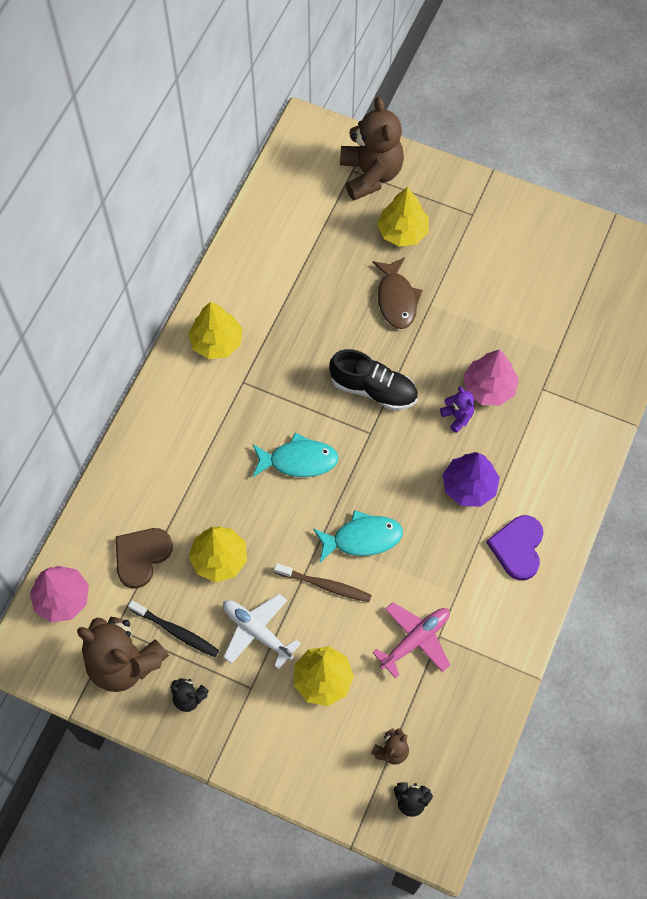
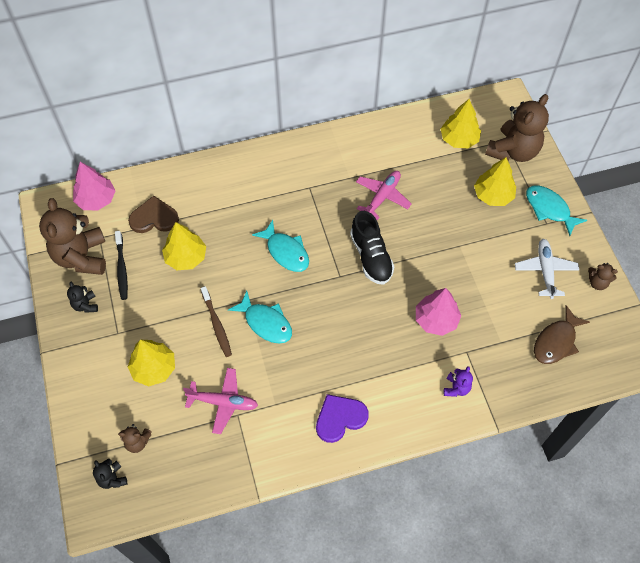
camera: 50 degrees right, 5 degrees down
(216, 342) = (322, 156): yellow tree -> yellow tree (459, 139)
(257, 631) = (156, 310): white plane -> white plane (545, 270)
(316, 326) = (382, 197): none -> pink plane
(396, 299) = (444, 225): brown fish -> brown fish (556, 341)
(457, 416) = (398, 316): purple teddy bear -> purple teddy bear (456, 388)
(460, 199) = (549, 209): none -> turquoise fish
(469, 486) = (356, 358): purple tree -> none
(566, 227) = (597, 283): none -> brown teddy bear

